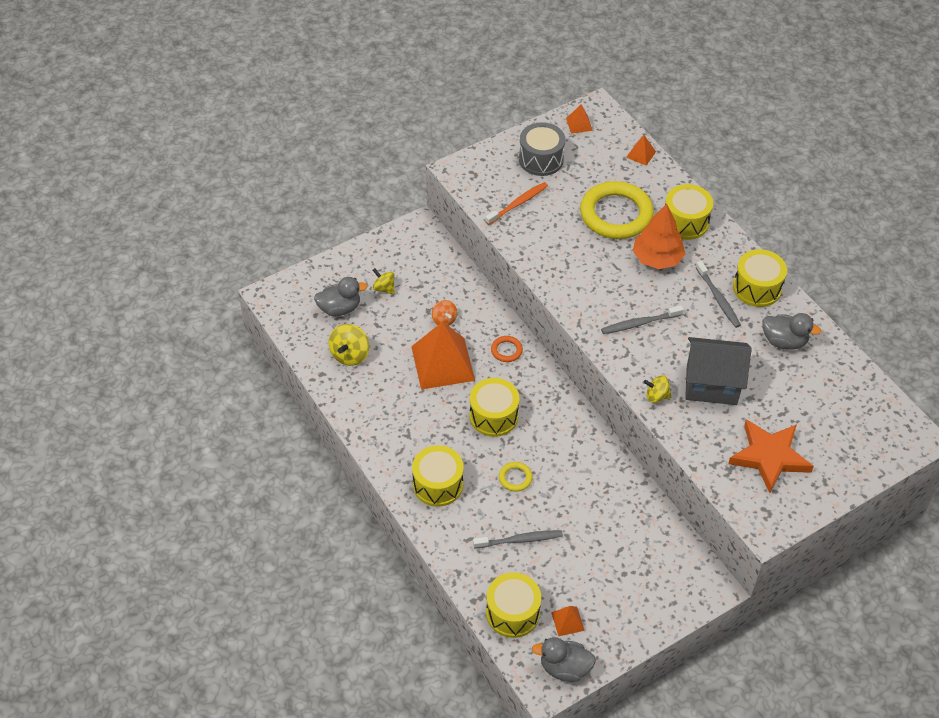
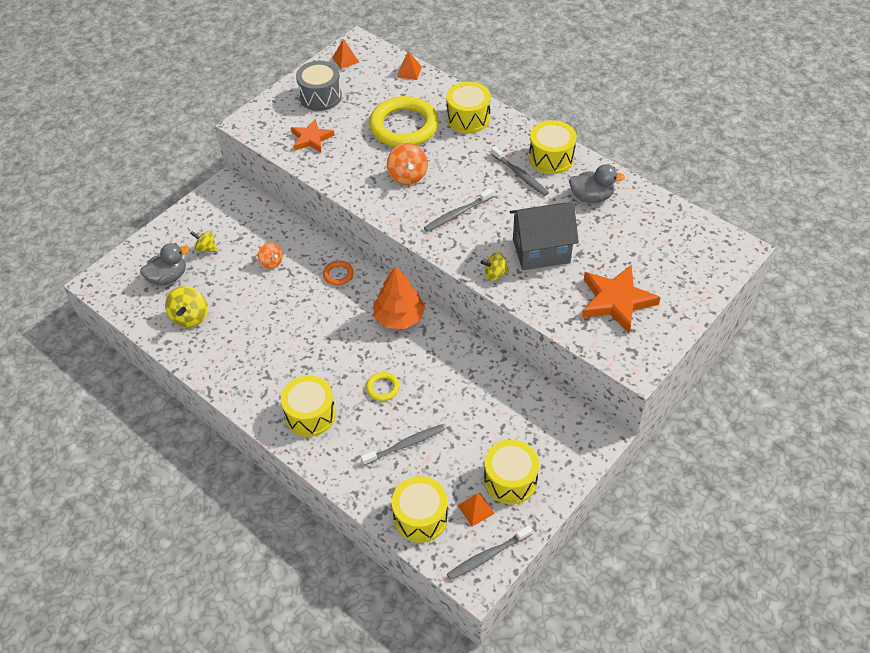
camera: 15 degrees left, 0 degrees up
(443, 363) = (282, 301): orange pyramid -> none
(493, 416) = (344, 336): yellow drum -> yellow drum (510, 480)
(518, 204) = (311, 138): orange toothbrush -> orange star
(564, 668) = (488, 556): grey duck -> grey toothbrush
(602, 269) = (407, 176): none -> orange spinning top
(657, 258) = (454, 154): orange tree -> orange tree (399, 317)

